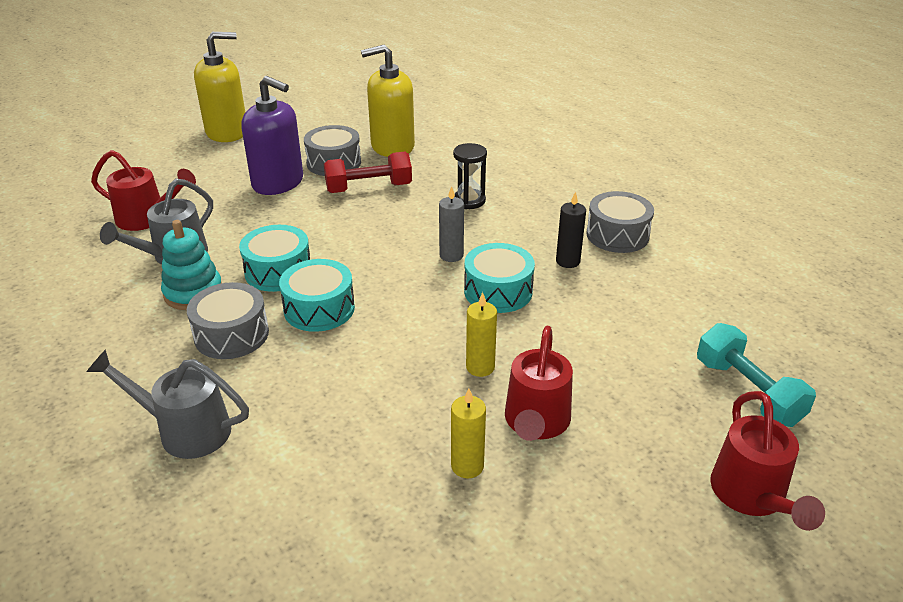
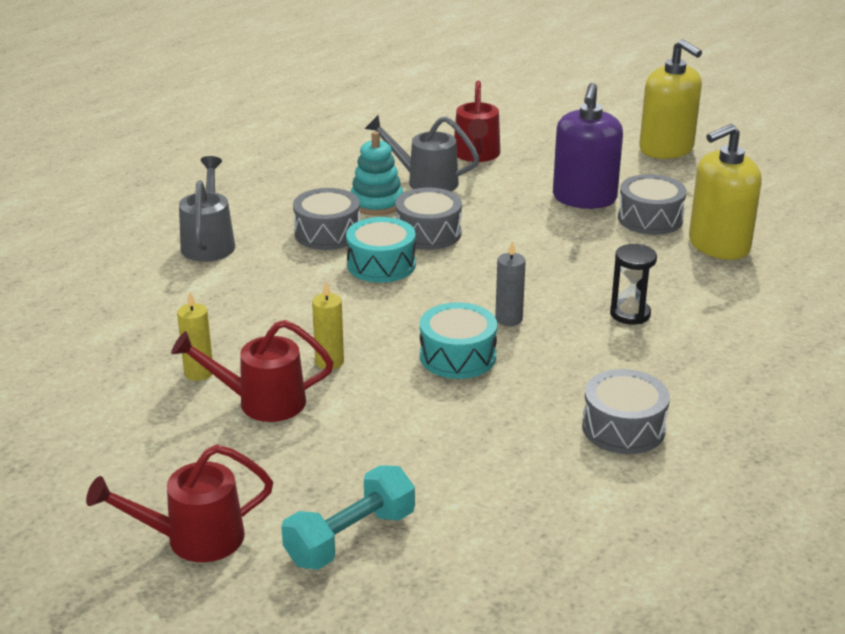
camera: 75 degrees right, 5 degrees down
(278, 271) = (428, 233): turquoise drum -> grey drum
(369, 188) = (611, 249): red dumbbell -> none
(392, 146) = (718, 245): yellow soap dispenser -> yellow soap dispenser turned 90 degrees counterclockwise
(567, 261) = (541, 395): black candle -> none

